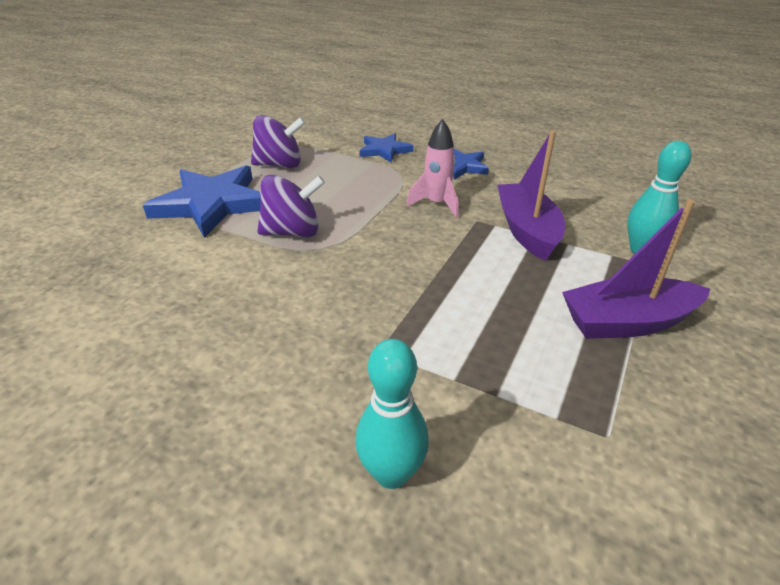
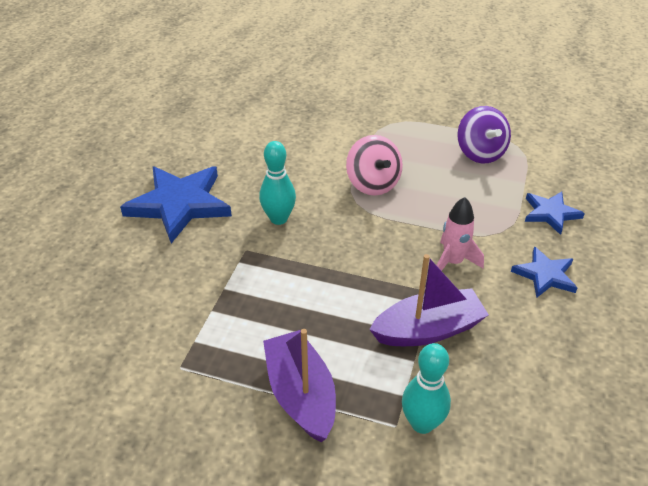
camera: 80 degrees right, 5 degrees up
(212, 204) = (398, 135): blue star -> blue star (179, 204)
(293, 232) = (373, 184): purple spinning top -> pink spinning top
(391, 473) = (151, 267): turquoise bowling pin -> turquoise bowling pin (278, 219)

